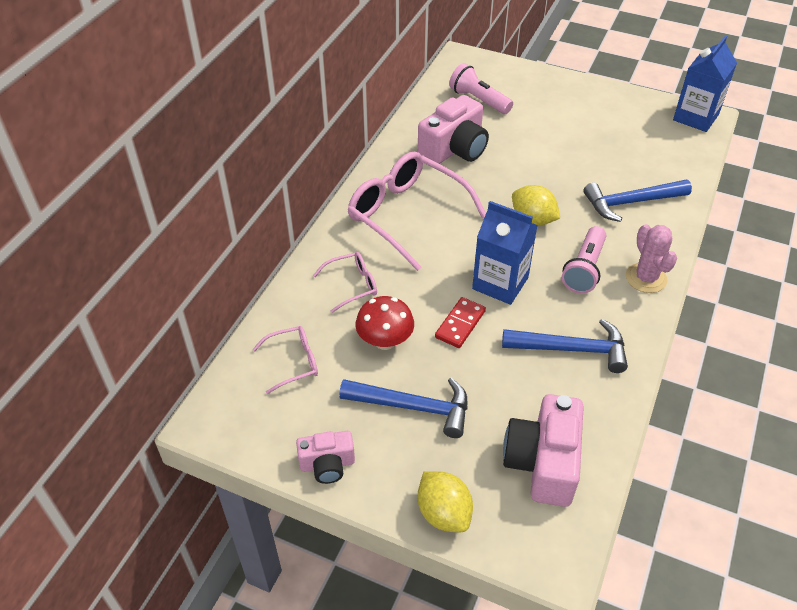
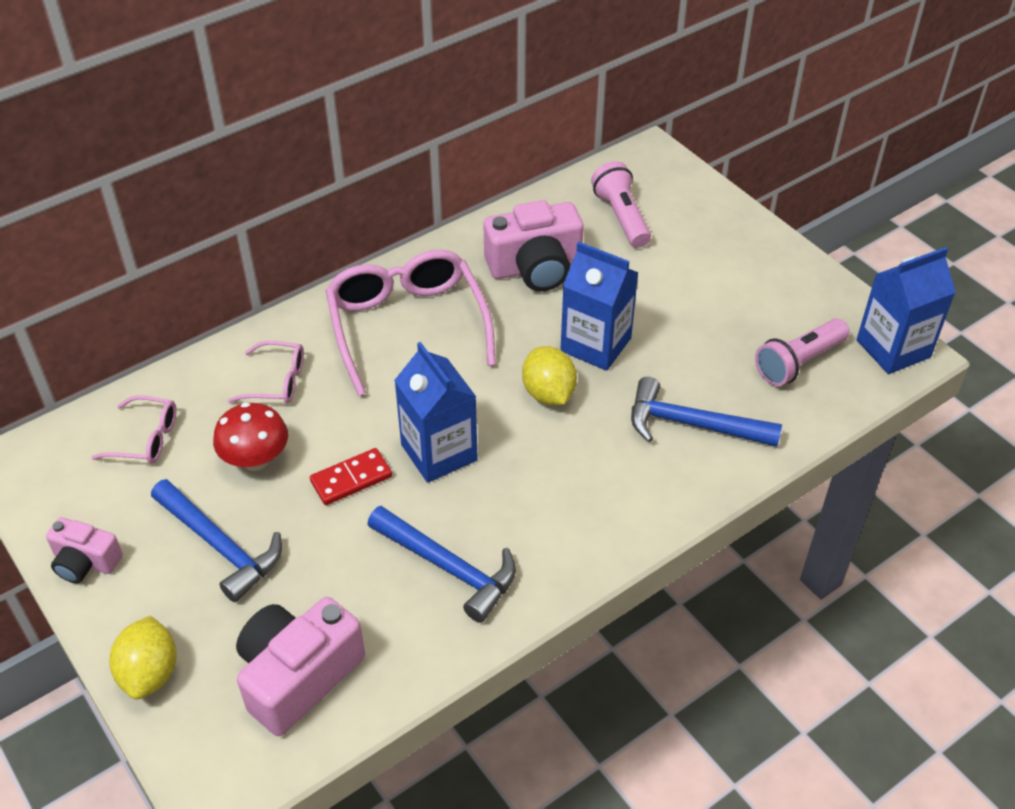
camera: 30 degrees right, 0 degrees up
(533, 180) = (595, 344): none -> blue carton
(584, 269) = (554, 481): pink flashlight -> pink flashlight (798, 363)
(646, 278) = (619, 526): pink cactus -> none

